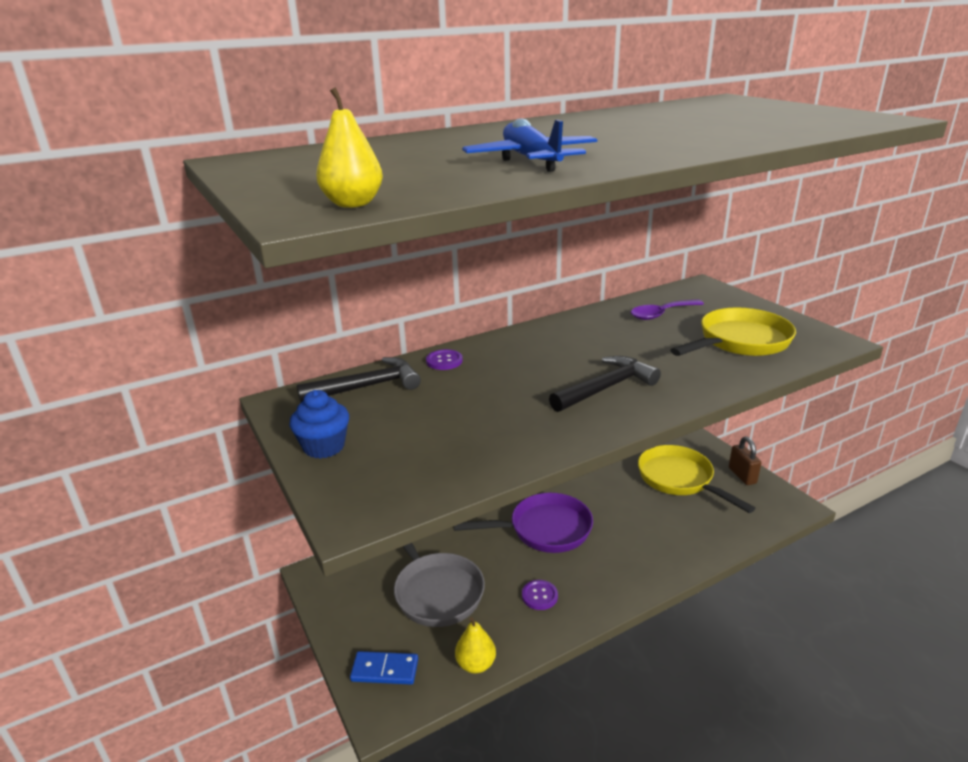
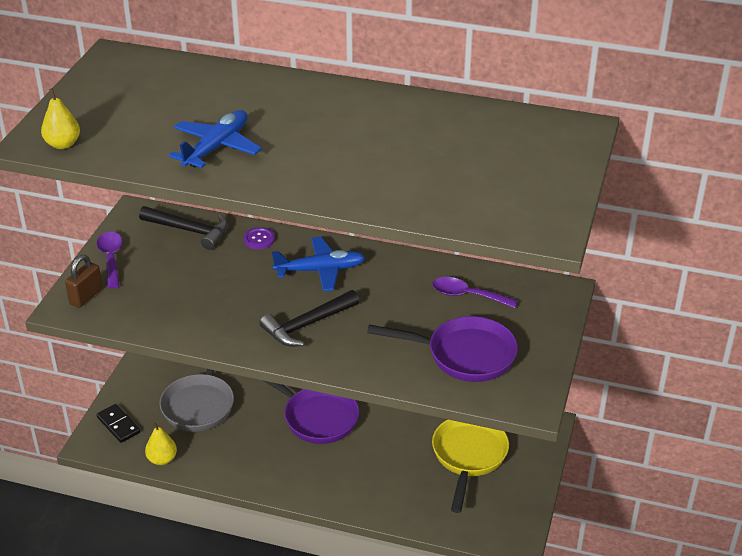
camera: 45 degrees right, 10 degrees up
(324, 447) = (111, 258): blue cupcake -> purple spoon
(385, 670) = (118, 425): blue domino -> black domino
(536, 353) = (320, 270): none -> blue plane
(539, 596) = (248, 453): purple button -> none
(606, 388) = (307, 325): black hammer -> black hammer turned 135 degrees clockwise
(739, 342) = (464, 355): yellow pan -> purple pan
(742, 475) = (522, 491): brown padlock -> brown padlock (86, 296)

